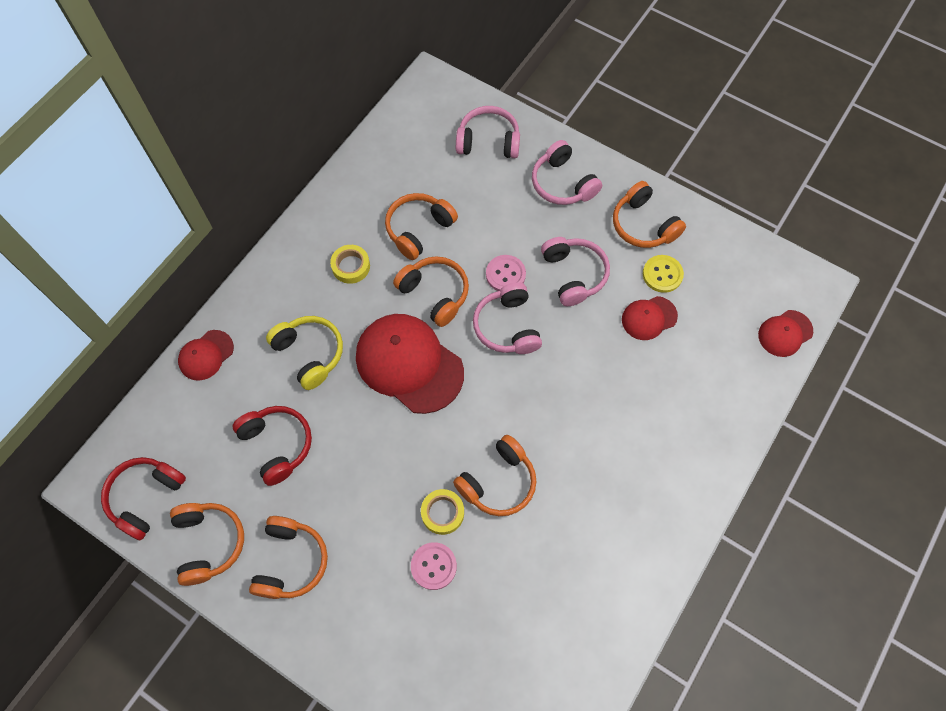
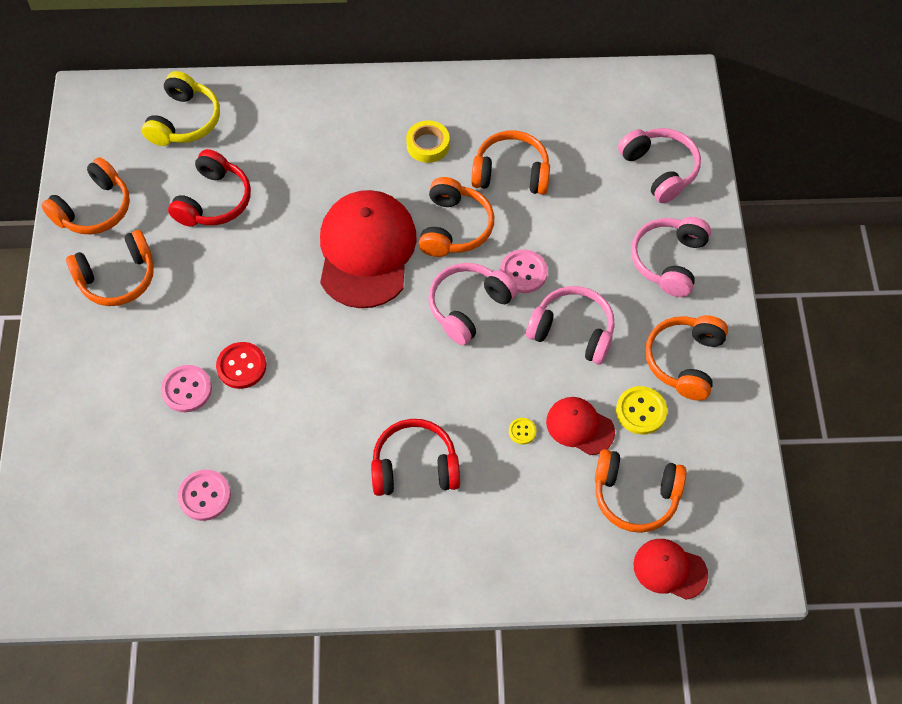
camera: 55 degrees right, 5 degrees down
(145, 497) = (102, 140): red headphones -> red headphones (415, 466)
(206, 355) = (257, 97): red cap -> none
(310, 354) = (317, 169): yellow headphones -> yellow headphones (185, 121)
(442, 513) = (241, 366): yellow tape -> red button
(498, 482) = (303, 394): orange headphones -> orange headphones (635, 495)
(535, 606) = (204, 496): none -> pink button
(574, 275) = (572, 331): pink headphones -> pink headphones turned 105 degrees counterclockwise
(628, 355) = (522, 431): none -> yellow button

